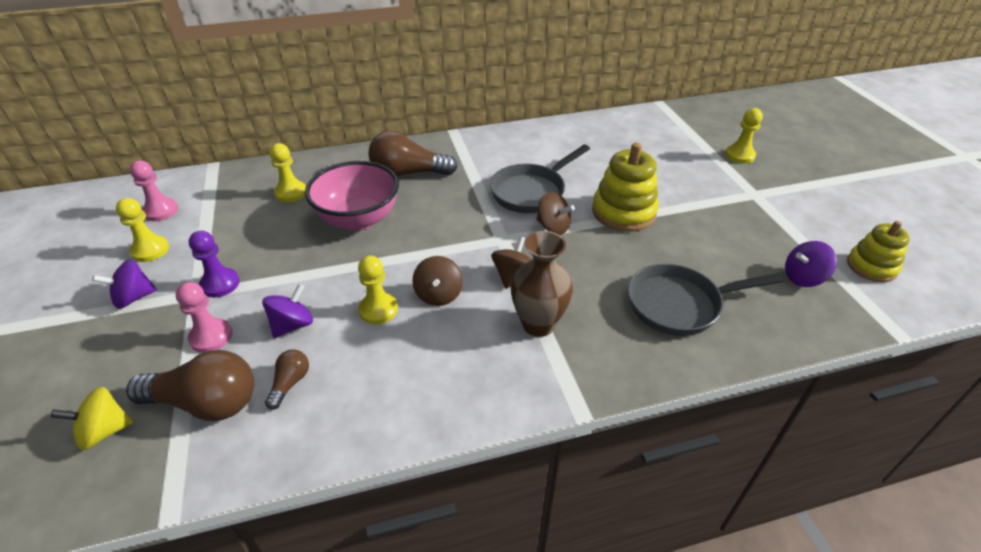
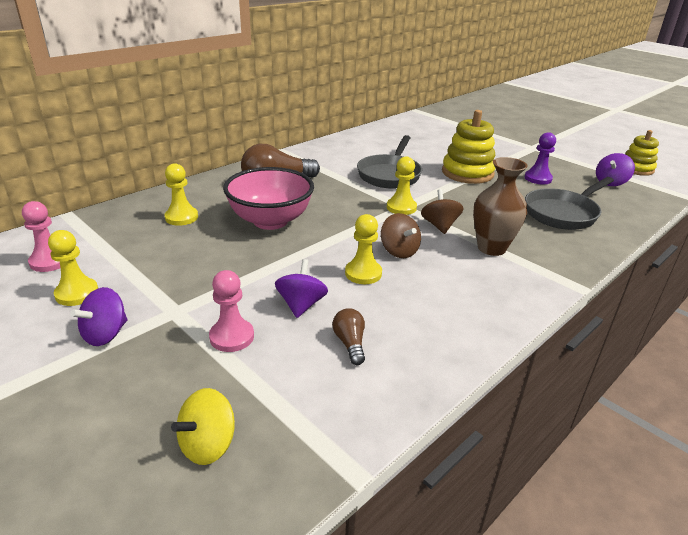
camera: 30 degrees left, 10 degrees down
(206, 403) = (289, 384): brown light bulb -> none
(220, 284) = (191, 297): purple pawn -> purple pawn (538, 178)
(553, 227) = (431, 191): brown spinning top -> none
(739, 155) = (500, 129): yellow pawn -> yellow pawn (401, 207)

